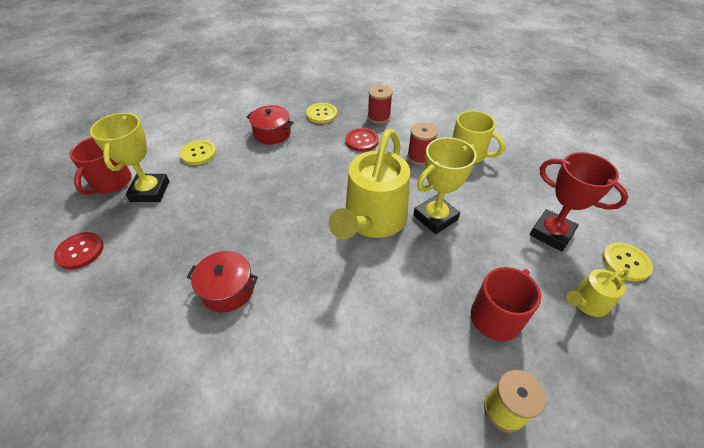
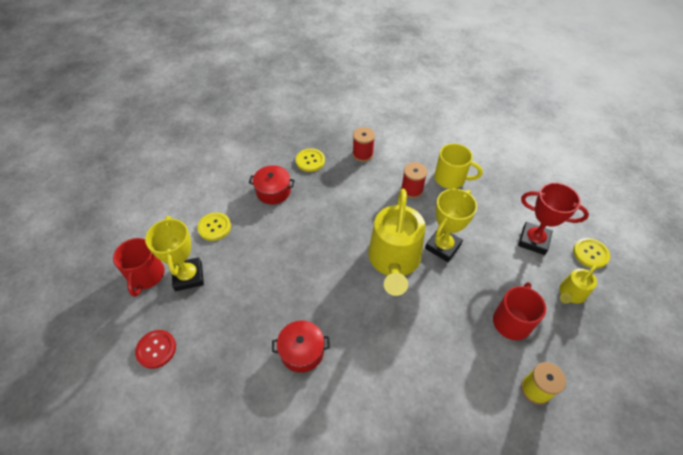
camera: 15 degrees left, 5 degrees up
(362, 141) = (357, 183): red button -> none

